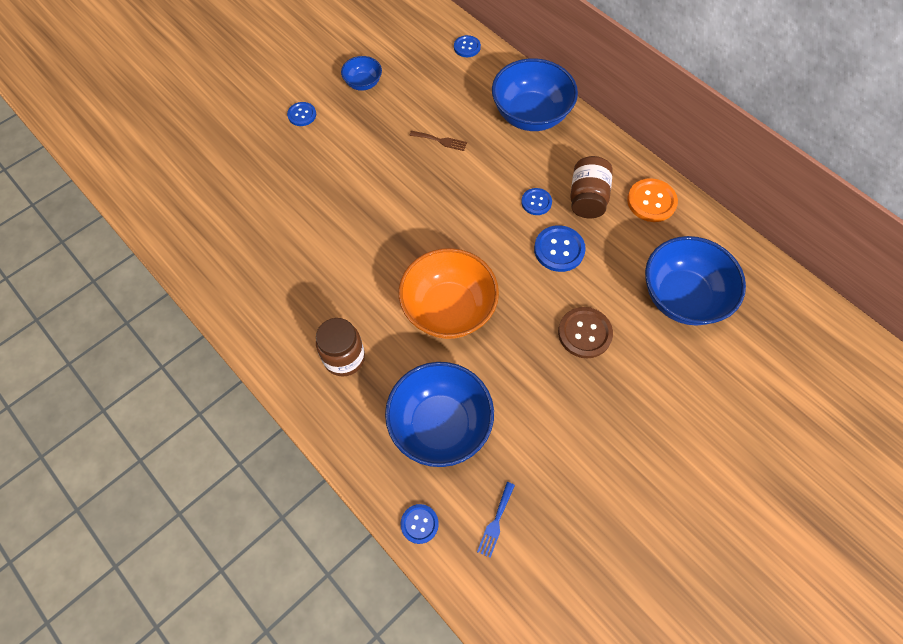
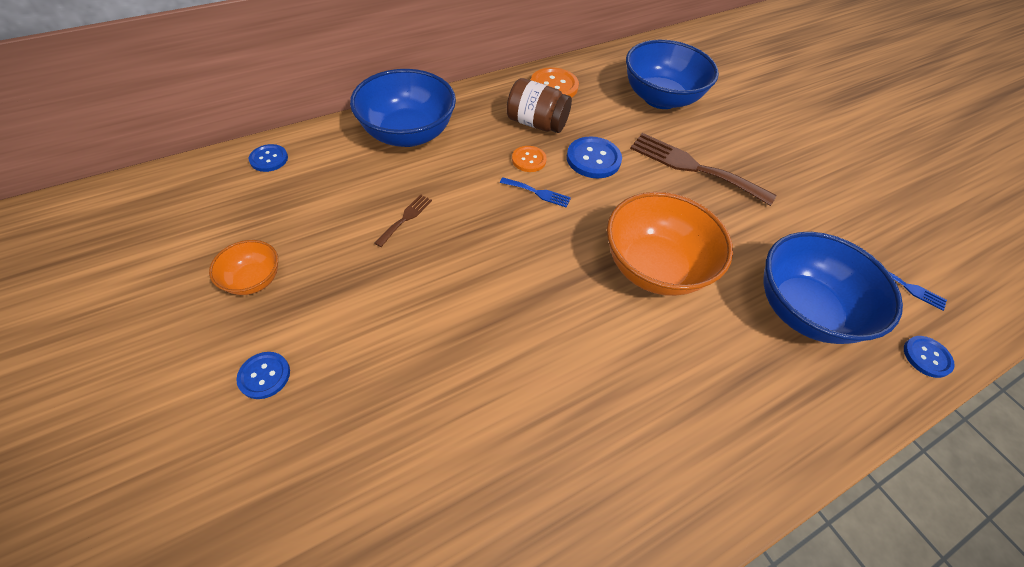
camera: 80 degrees left, 10 degrees down
(344, 358) = (717, 396): brown jar -> none
(363, 83) = (254, 280): blue bowl -> orange bowl
(499, 216) = (538, 193): none -> blue fork
(536, 202) = (529, 160): blue button -> orange button
(584, 333) = (693, 167): brown button -> brown fork

